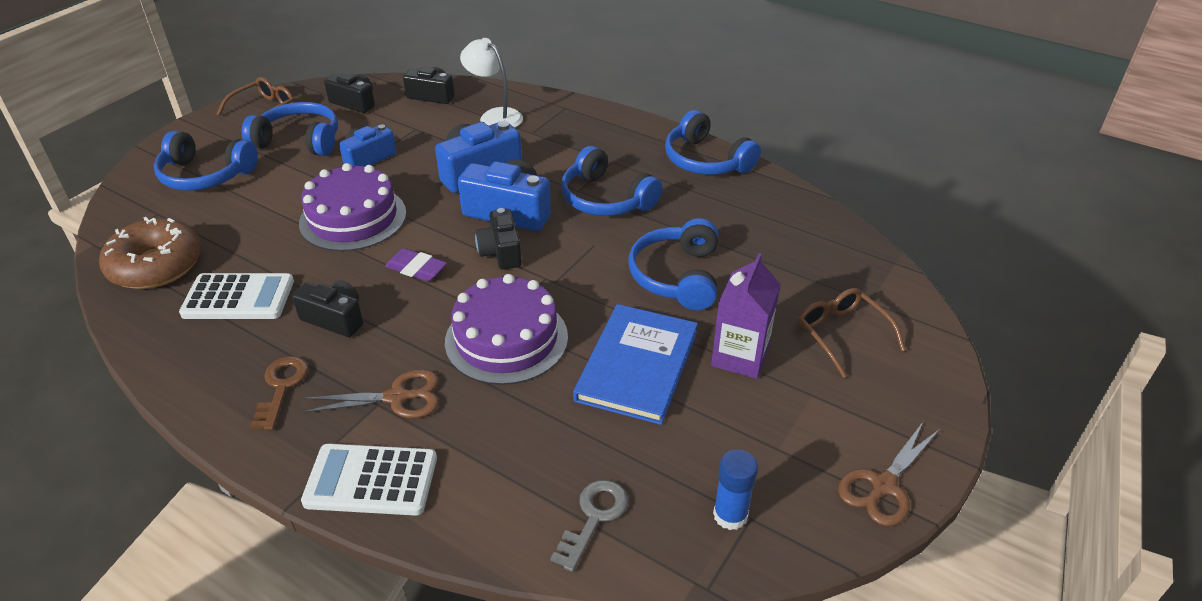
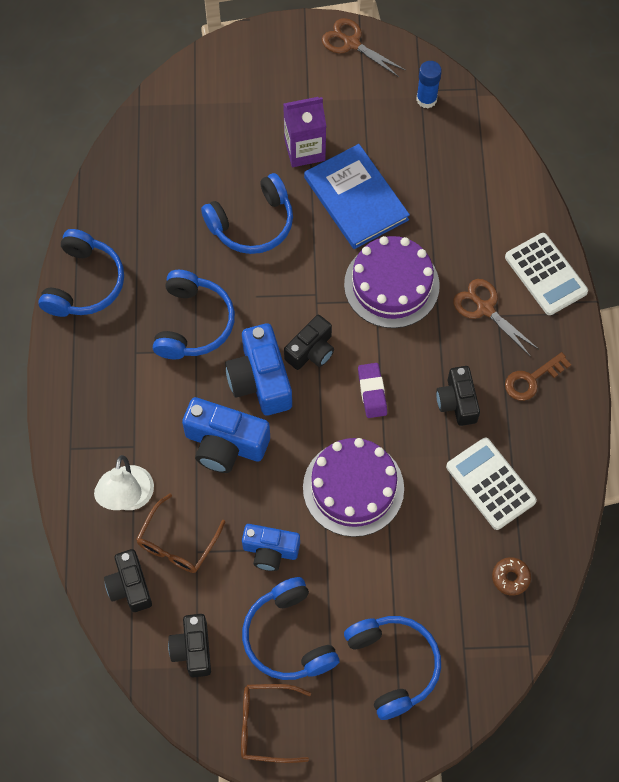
camera: 125 degrees left, 25 degrees up
(156, 265) = (510, 578): brown donut -> brown donut, size x0.45
(594, 518) = (478, 156): grey key -> none
(637, 366) = (356, 198): blue book -> blue book turned 75 degrees clockwise
(841, 334) = (241, 107): brown glasses -> brown glasses (177, 543)
(883, 485) = (352, 43): brown scissors -> brown scissors turned 150 degrees counterclockwise

